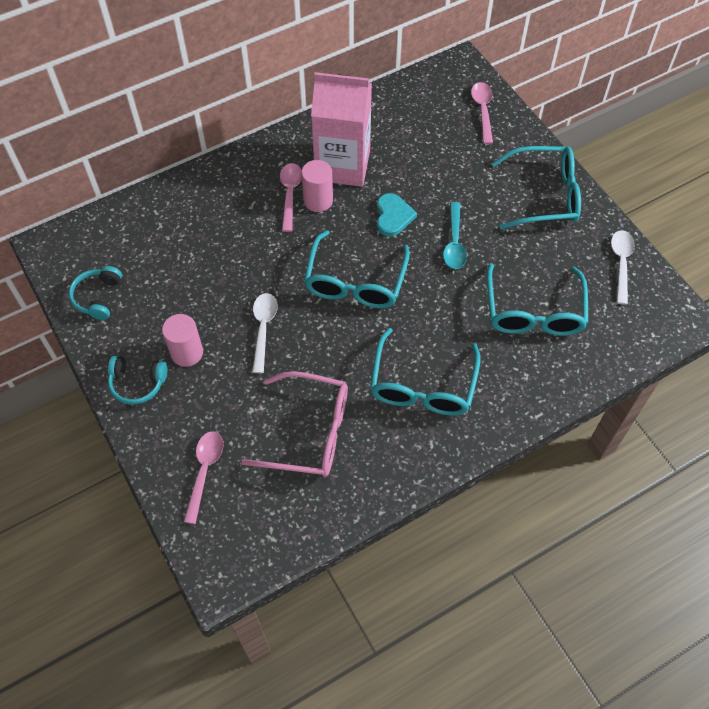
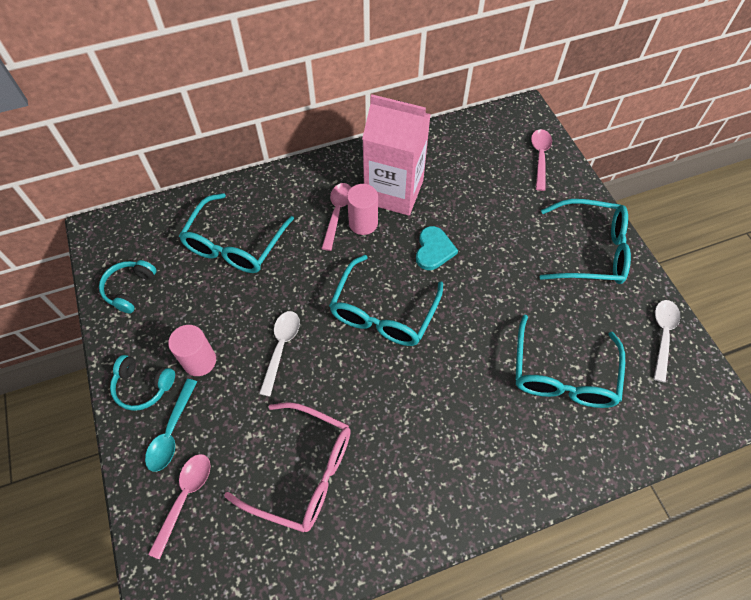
camera: 10 degrees right, 0 degrees up
(422, 385) = (432, 438): turquoise glasses -> turquoise glasses (235, 244)
(454, 243) = (491, 286): turquoise spoon -> turquoise spoon (171, 432)

